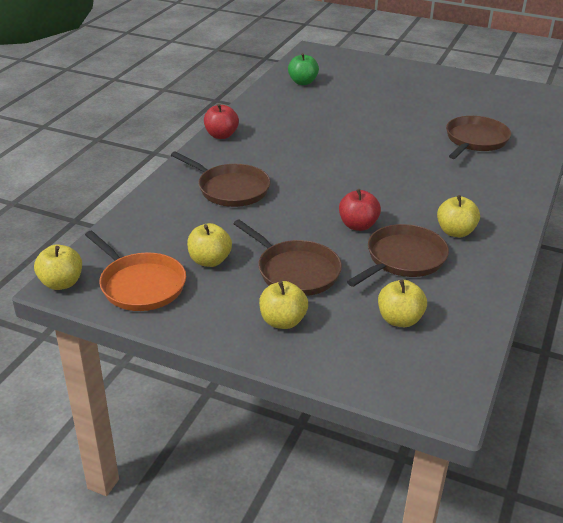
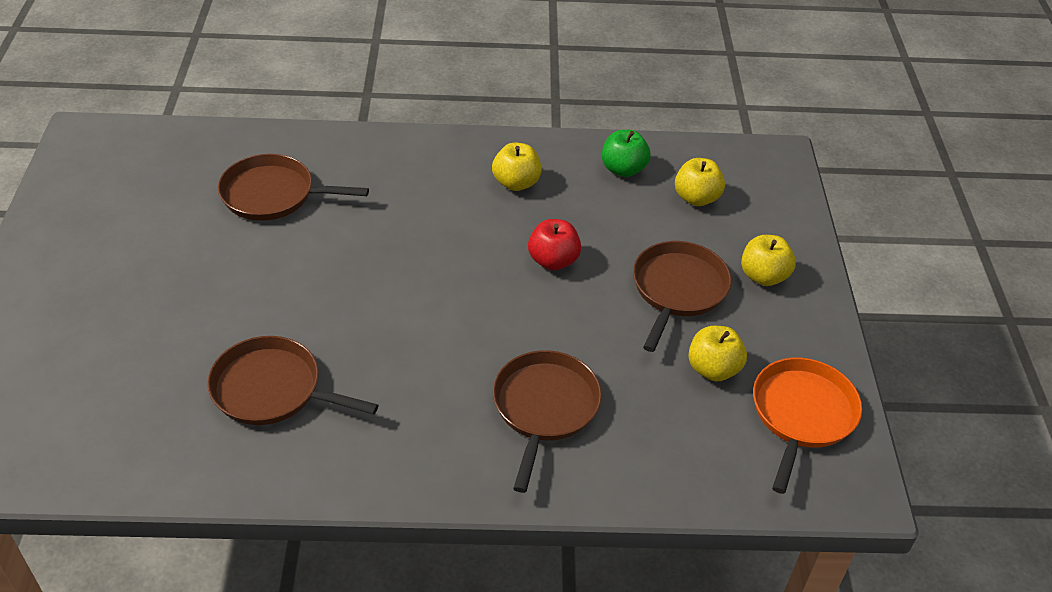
camera: 115 degrees left, 10 degrees up
(61, 283) = (859, 494): yellow apple -> none
(221, 135) = (387, 481): red apple -> none
(302, 82) = (118, 437): green apple -> green apple (623, 169)
(403, 259) = (595, 213): brown pan -> brown pan (272, 389)

